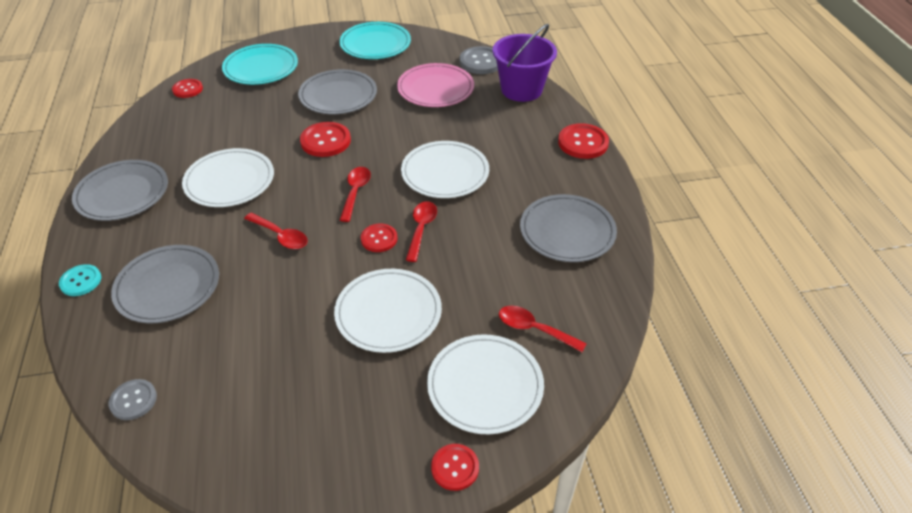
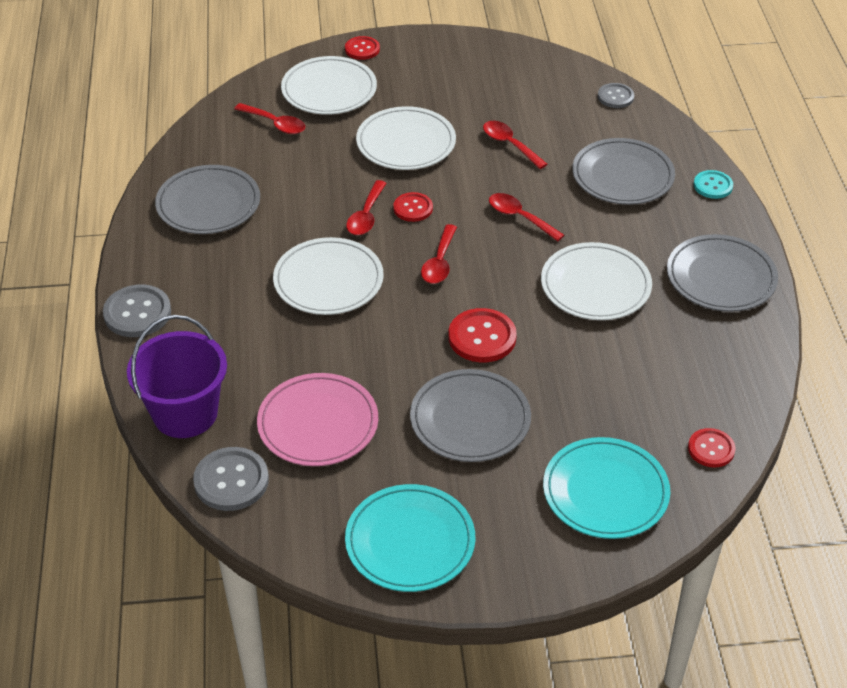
camera: 175 degrees left, 0 degrees up
(276, 318) = (509, 144): none -> red spoon
(583, 143) = (137, 313): red button -> grey button

